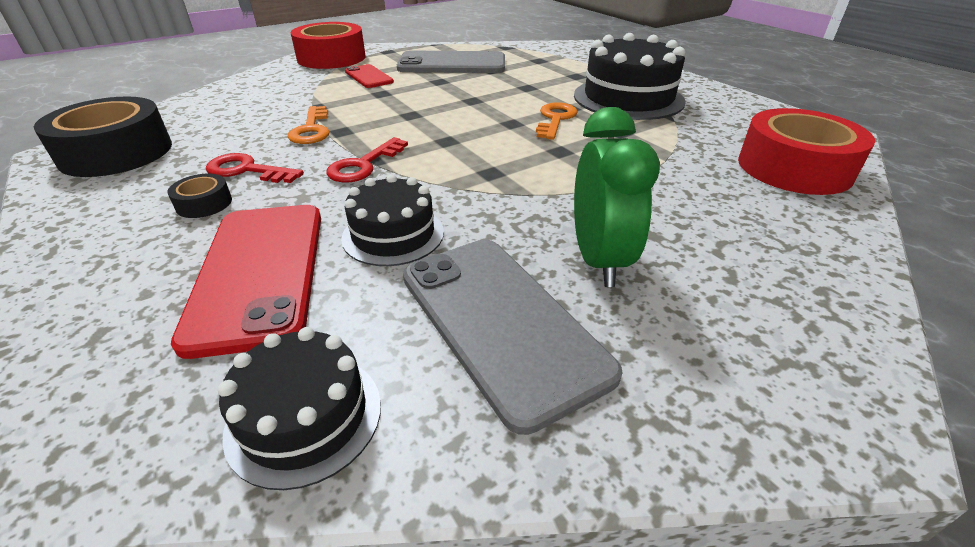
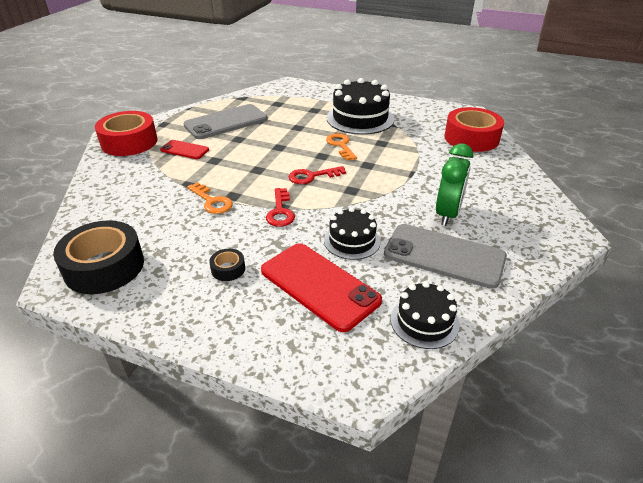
camera: 35 degrees left, 0 degrees up
(247, 170) = (218, 241): red key -> red key (312, 176)
(599, 260) = (447, 214): green clock -> green clock turned 60 degrees clockwise

